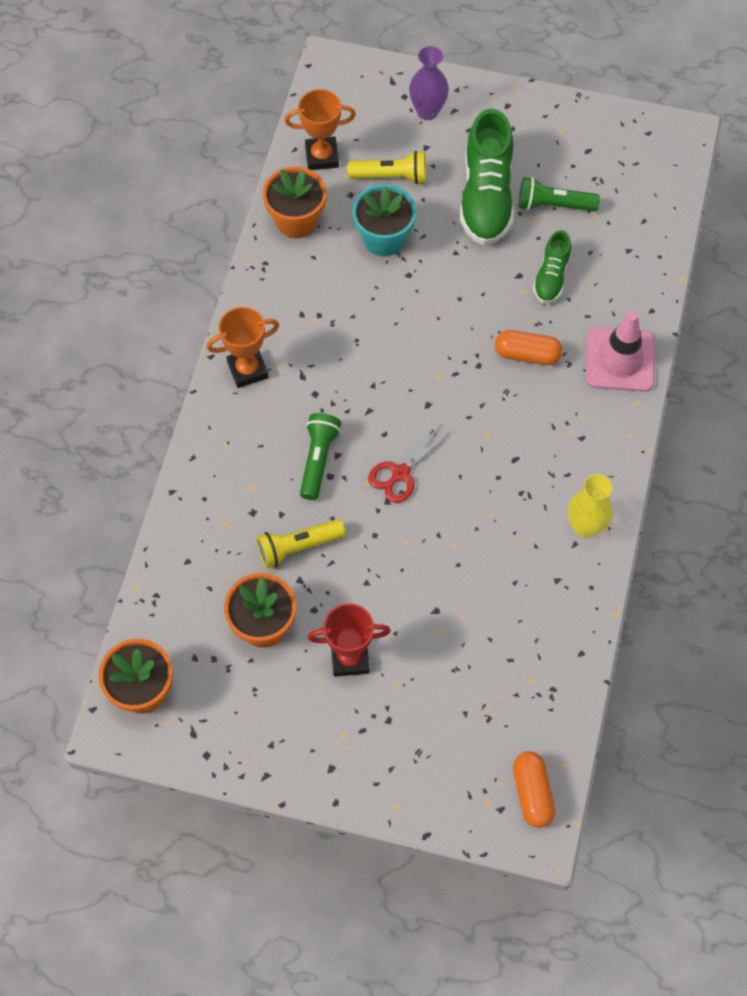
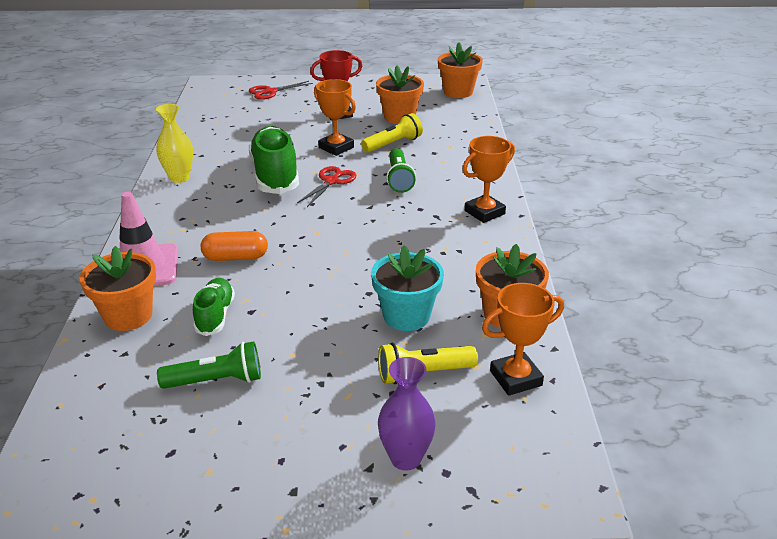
camera: 165 degrees right, 30 degrees down
(376, 556) = (336, 147): none -> orange trophy
(439, 768) = (270, 92): none -> red scissors
(486, 197) = (301, 374): green shoe -> green shoe (275, 175)
(532, 793) = (213, 92): orange capsule -> none
(629, 294) = (128, 316): none -> orange flower pot

